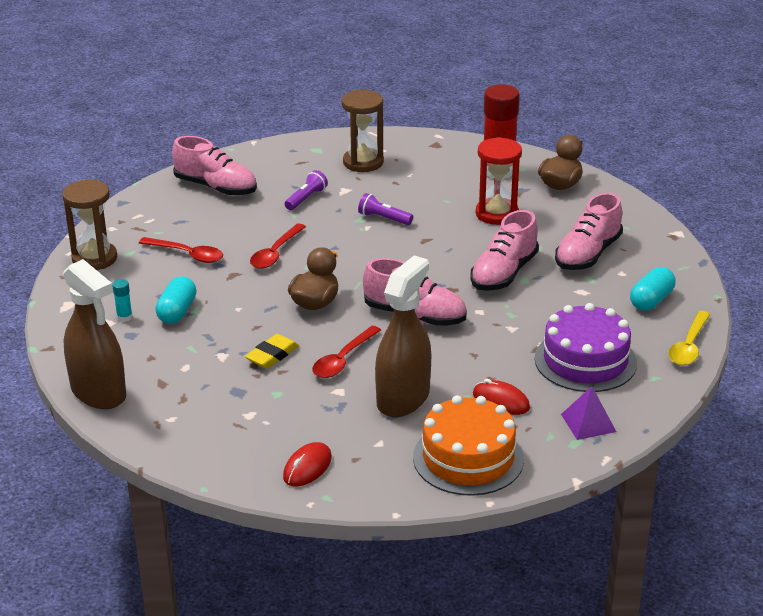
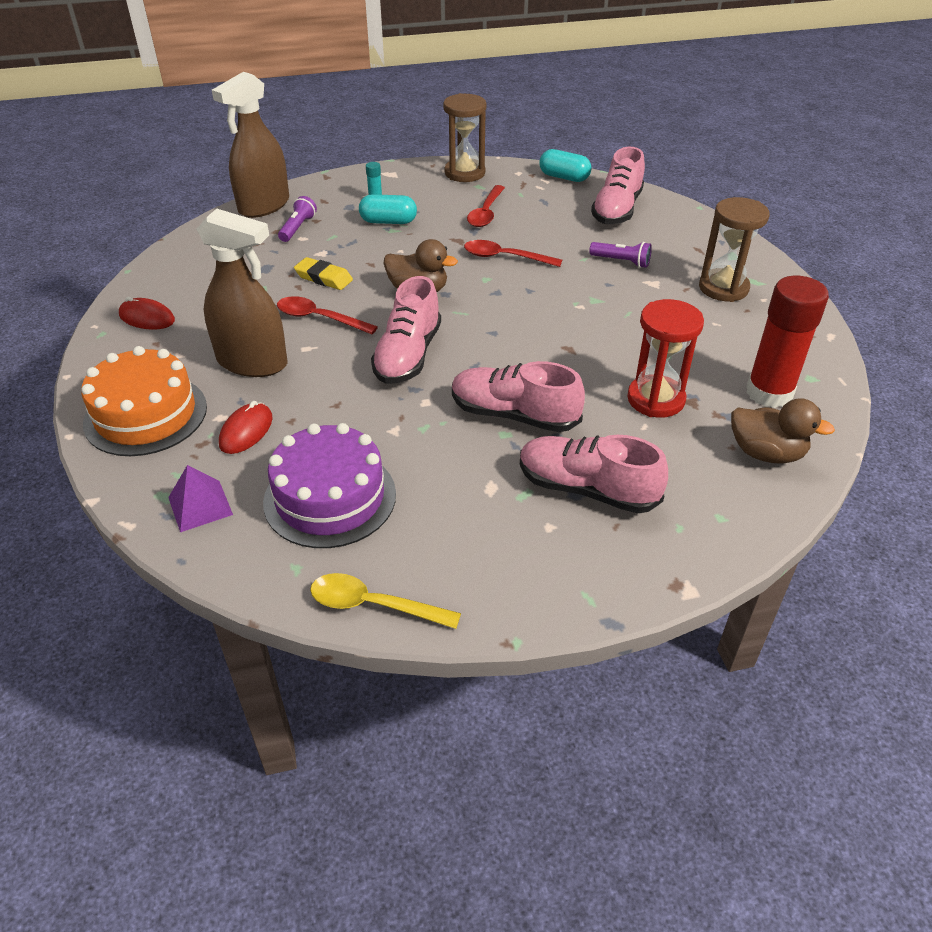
camera: 80 degrees right, 10 degrees up
(383, 218) = (603, 315): purple flashlight -> purple flashlight (297, 228)
(651, 300) = (485, 560): turquoise capsule -> turquoise capsule (564, 177)

